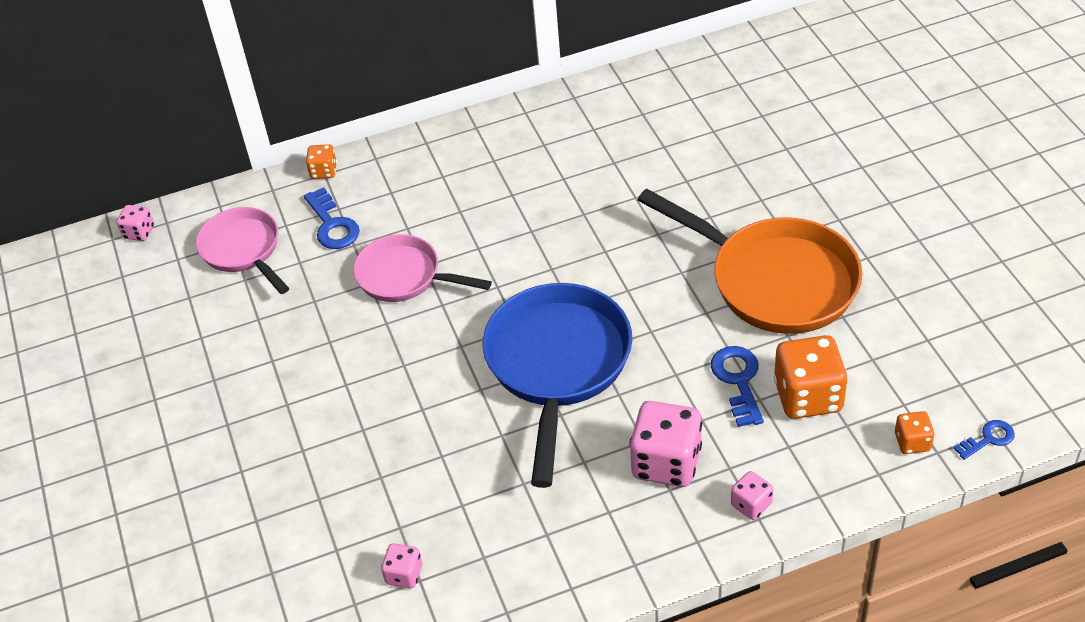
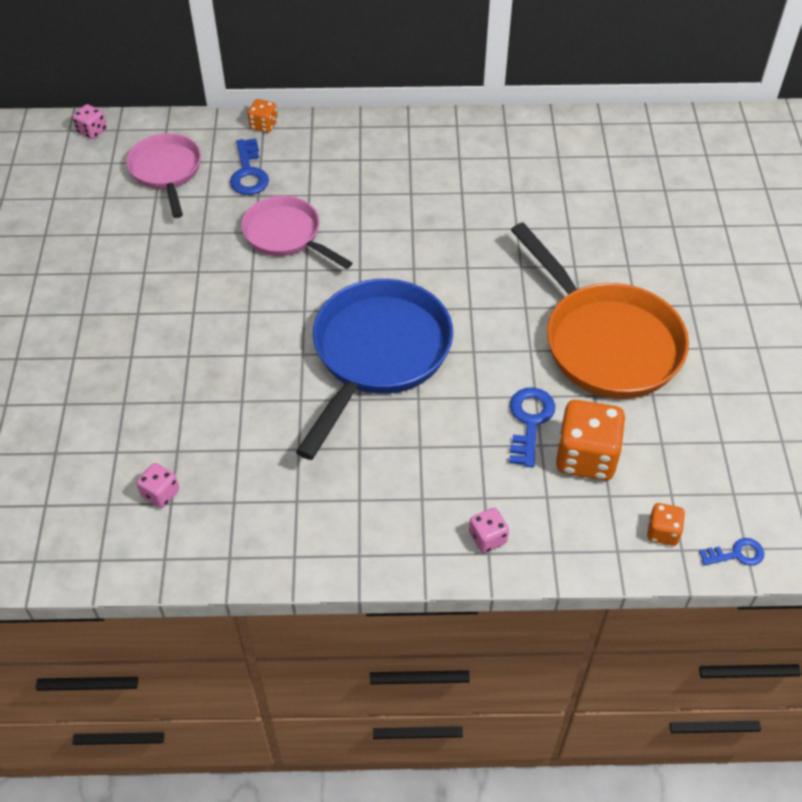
camera: 15 degrees right, 5 degrees up
(666, 462) = (430, 473): pink dice -> none

